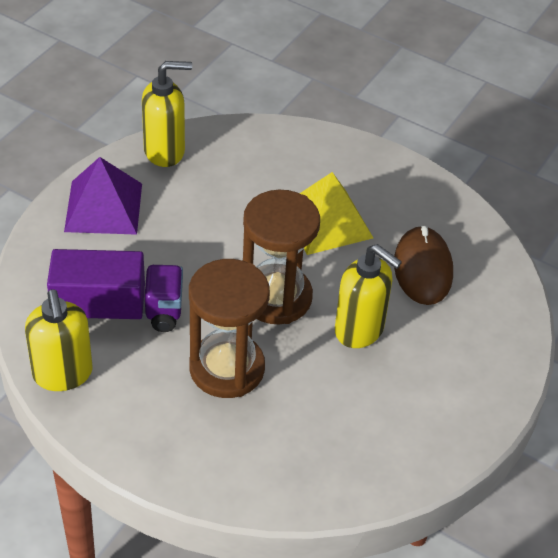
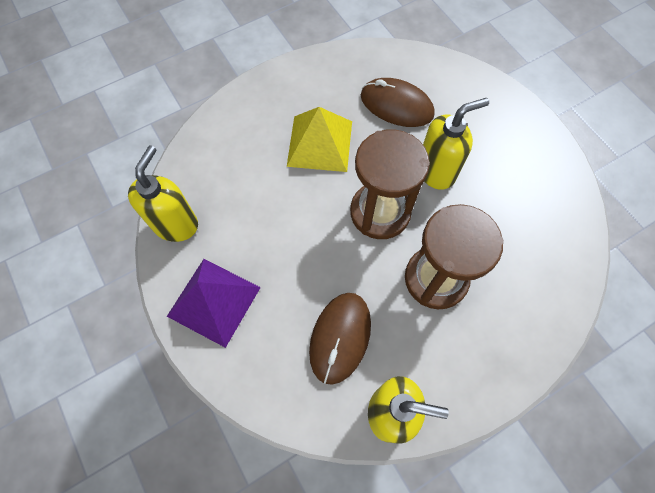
camera: 60 degrees left, 20 degrees up
(118, 311) = (340, 337): purple truck -> brown mouse

